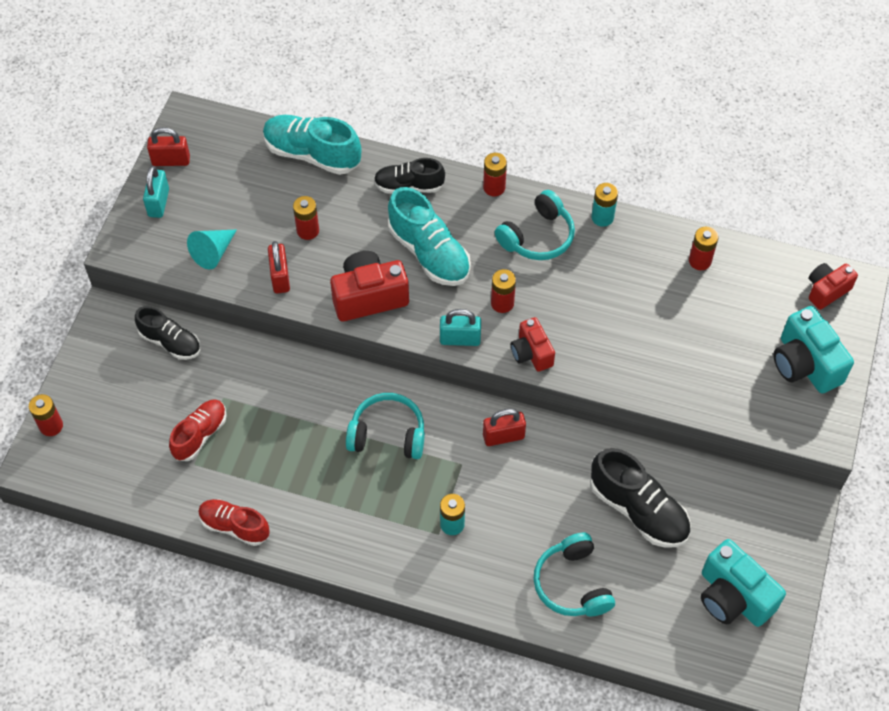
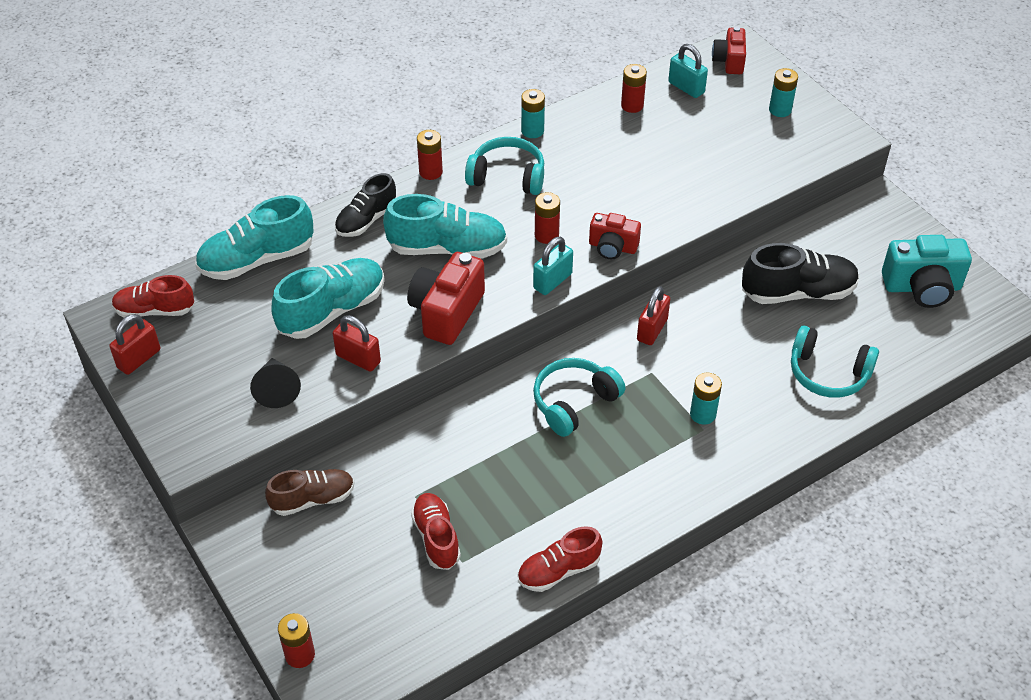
camera: 50 degrees left, 10 degrees down
(158, 203) = (174, 396): turquoise padlock -> turquoise padlock (686, 87)
(170, 342) = (312, 499): black shoe -> brown shoe
(213, 253) = (276, 389): turquoise cone -> black cone
(217, 136) = (155, 310): none -> red shoe
(308, 230) = (332, 310): red battery -> turquoise shoe
(537, 236) = (507, 176): turquoise headphones -> turquoise headphones turned 75 degrees counterclockwise
(805, 364) = (780, 110): turquoise camera -> turquoise battery

